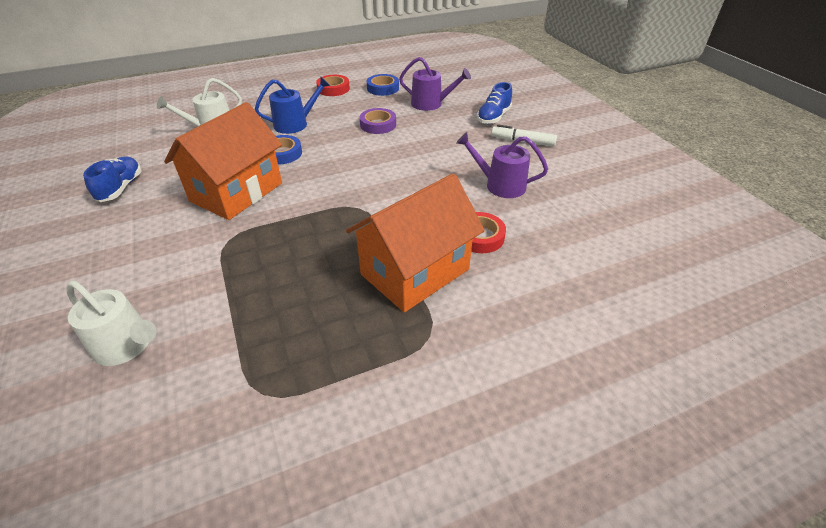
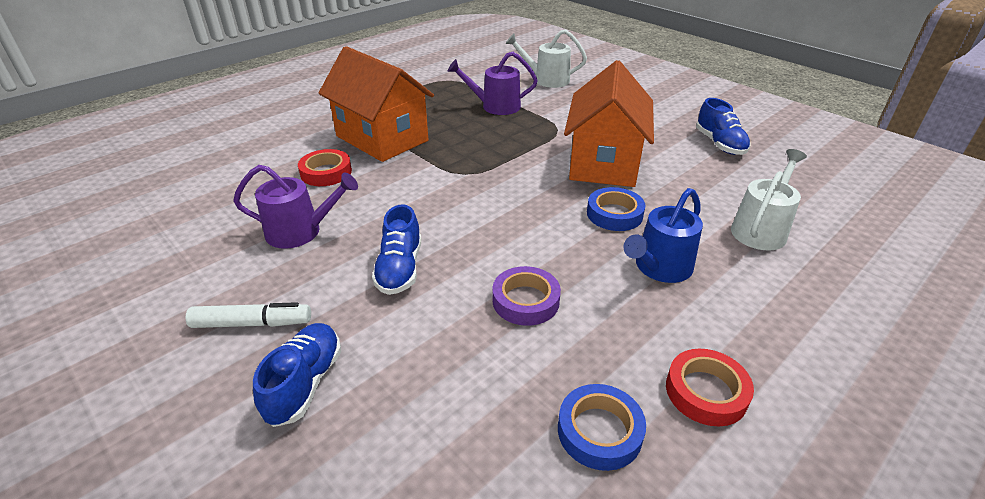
camera: 160 degrees right, 5 degrees down
(415, 272) = (382, 138): orange house -> orange house turned 75 degrees counterclockwise
(430, 104) = (455, 395): purple watering can -> purple watering can (496, 106)
(438, 150) = (400, 269): none -> blue shoe

